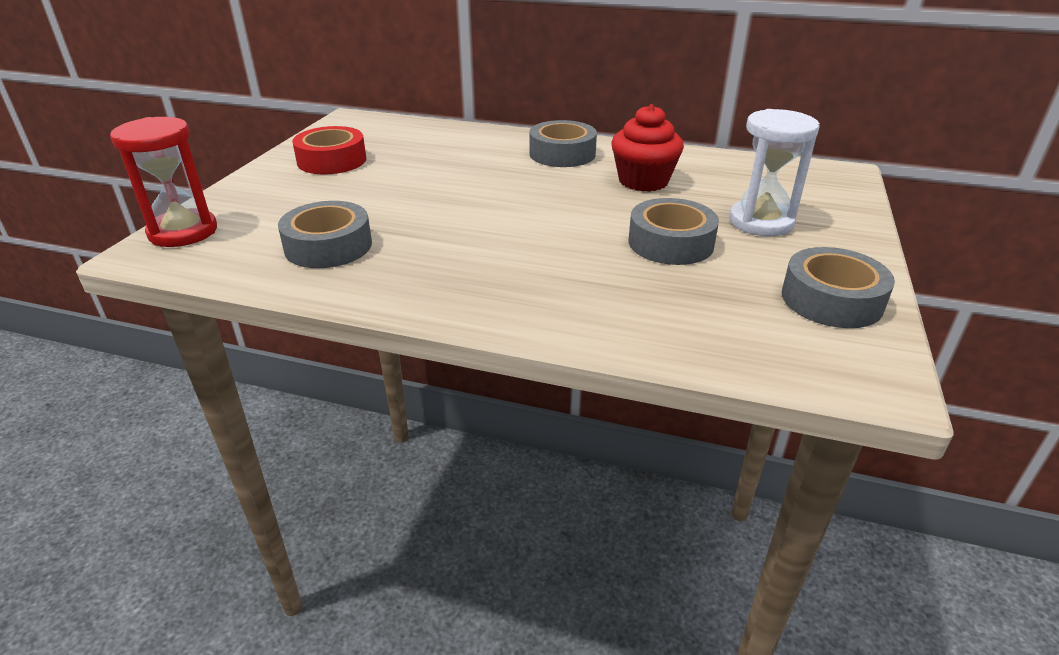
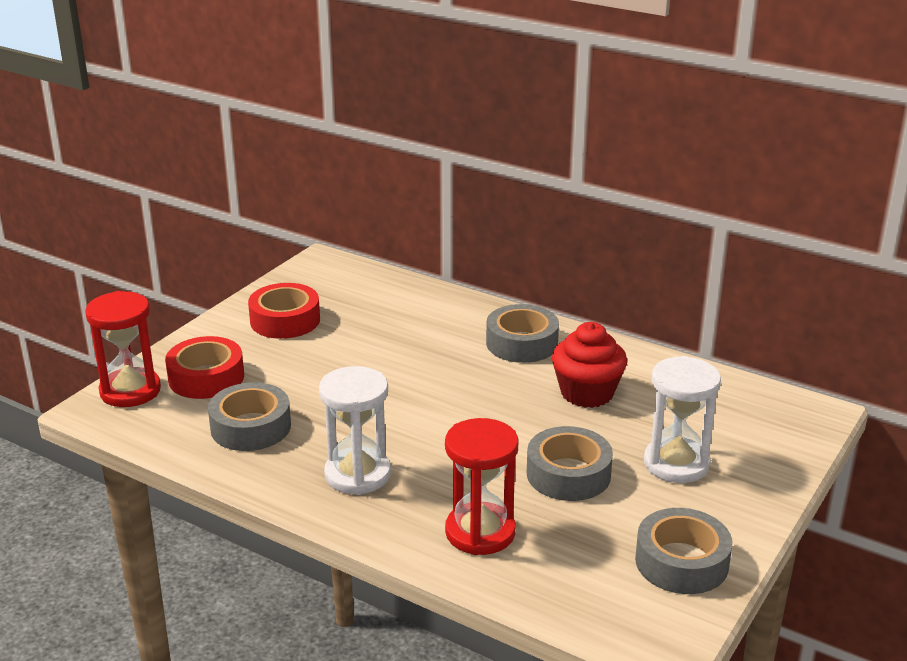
camera: 15 degrees right, 5 degrees down
(265, 211) = (206, 377): none -> red tape
(461, 271) = (357, 474): none -> white hourglass
(618, 304) = (480, 532): none -> red hourglass

